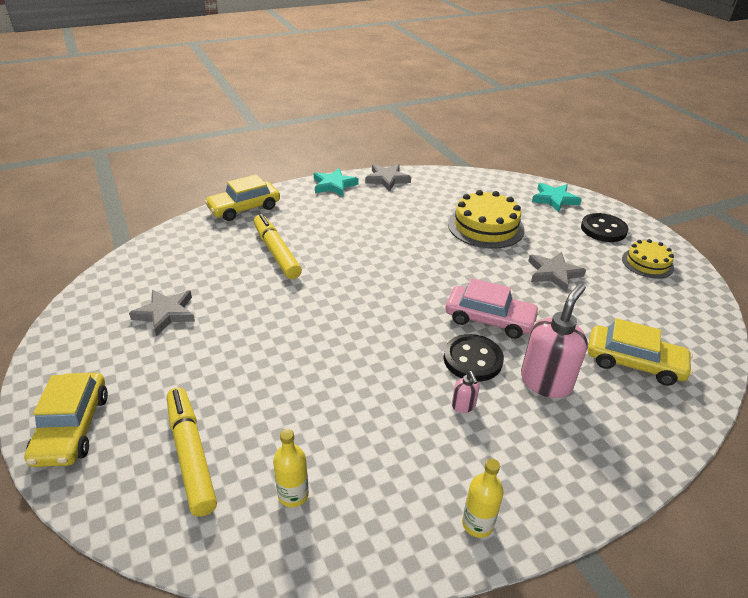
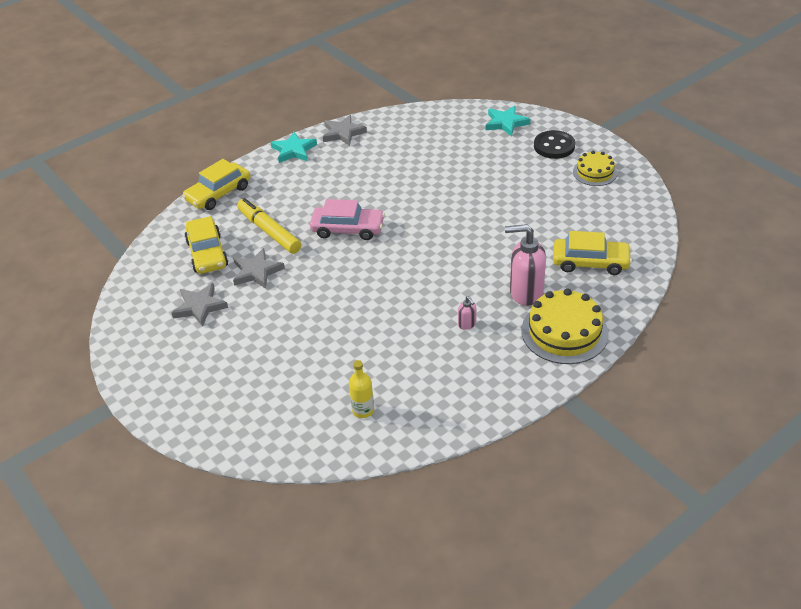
camera: 10 degrees left, 5 degrees up
(72, 427) = (177, 406): yellow car -> yellow car (207, 254)
(191, 454) = (277, 403): yellow marker -> none
(472, 359) = (465, 288): black button -> none
(477, 524) = (495, 398): yellow bottle -> none
(485, 227) = (449, 165): yellow cake -> yellow cake (564, 332)
(489, 319) = (471, 252): pink car -> pink car (348, 229)
(546, 382) = (525, 292): pink soap dispenser -> pink soap dispenser turned 105 degrees counterclockwise
(553, 273) = (517, 199): grey star -> grey star (256, 272)

